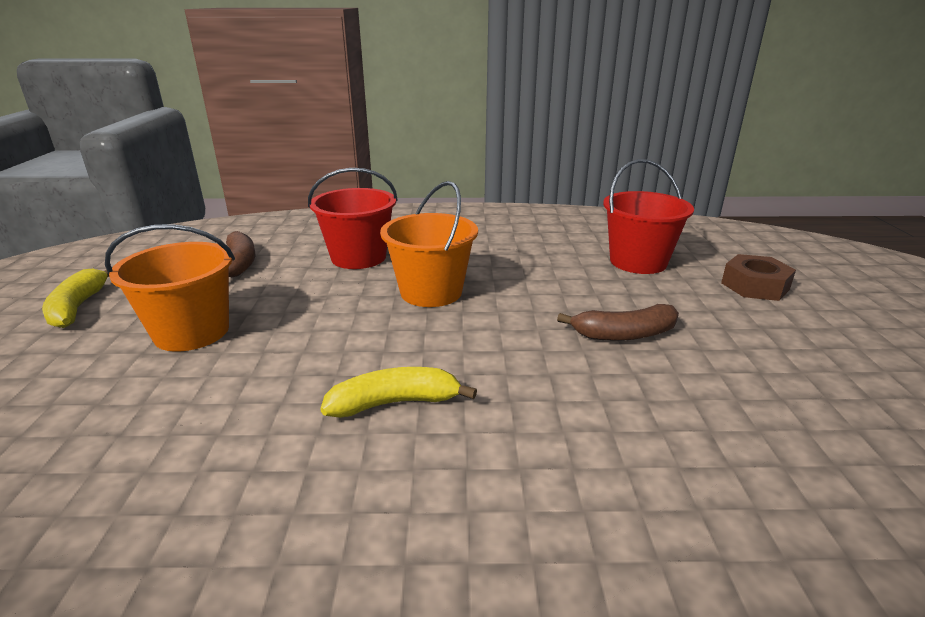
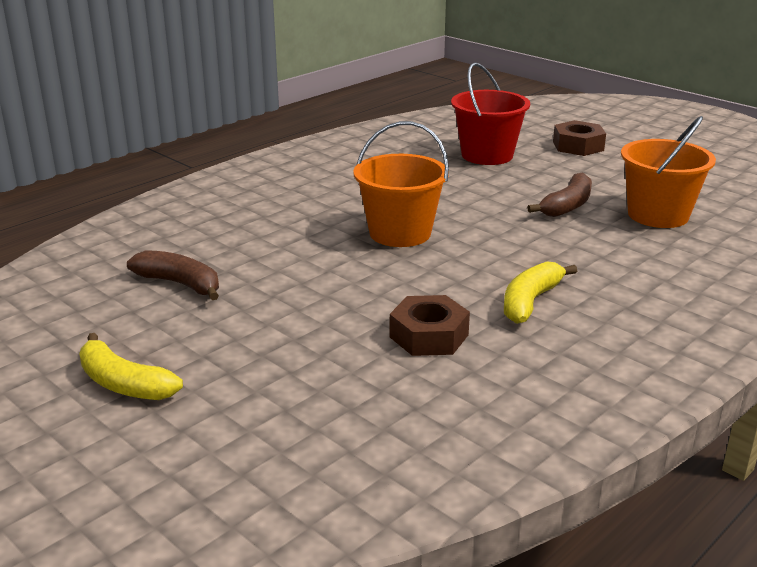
camera: 45 degrees left, 0 degrees up
(192, 332) = (291, 342): orange bucket -> orange bucket (658, 215)
(263, 382) = (429, 336): none -> brown nut
(358, 257) = (278, 233): red bucket -> none

